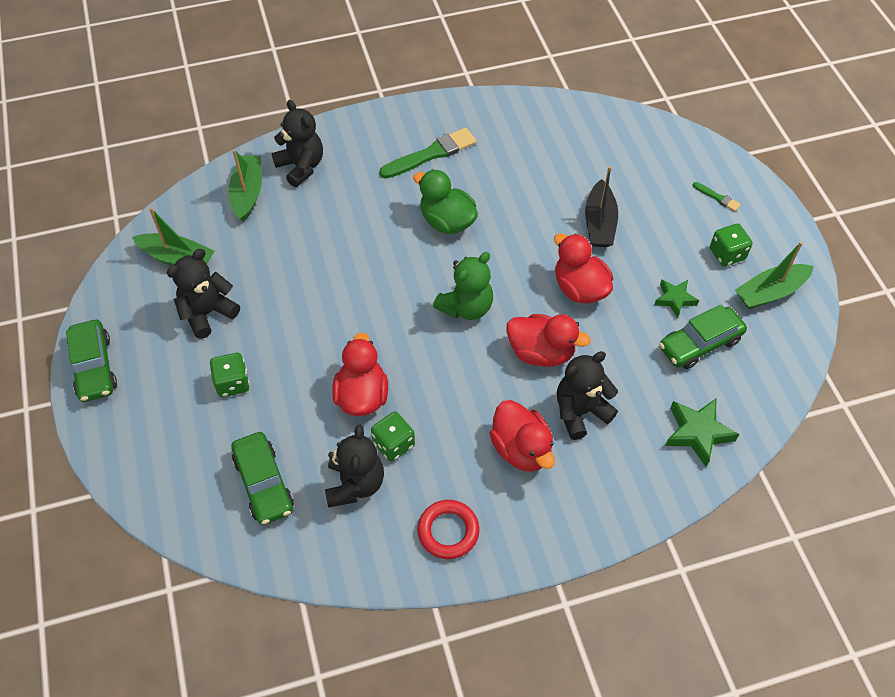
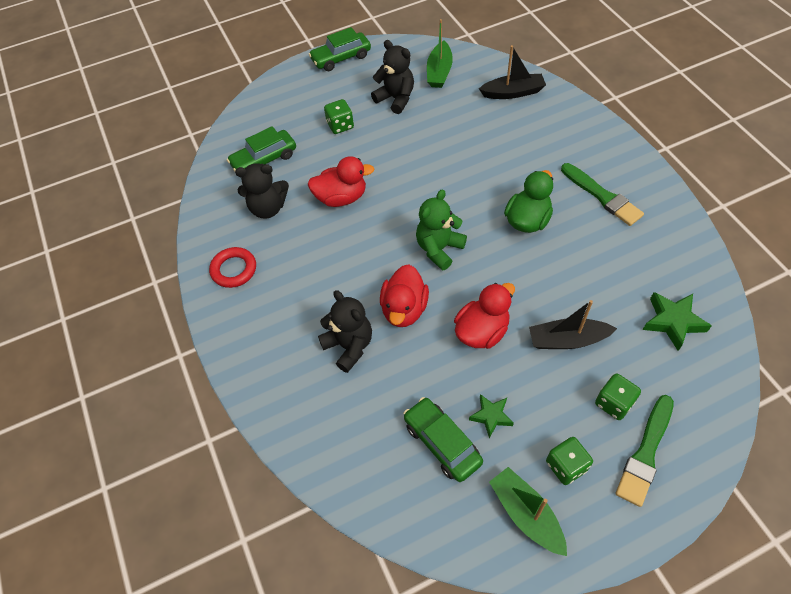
camera: 85 degrees right, 0 degrees up
(248, 193) = (513, 92): green boat -> black boat
(301, 167) = (552, 116): black teddy bear -> none
(393, 444) = (302, 224): green dice -> green dice (613, 403)
(466, 307) = (439, 249): green teddy bear -> green teddy bear turned 90 degrees clockwise
(521, 449) = (308, 307): red duck -> none
(697, 433) = (340, 445): green star -> green star (673, 322)
(717, 197) = (645, 453): green brush -> green brush, size x2.09

